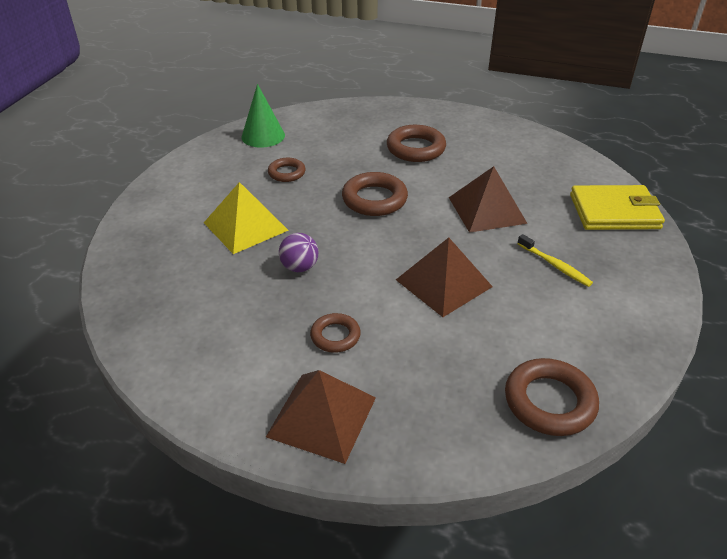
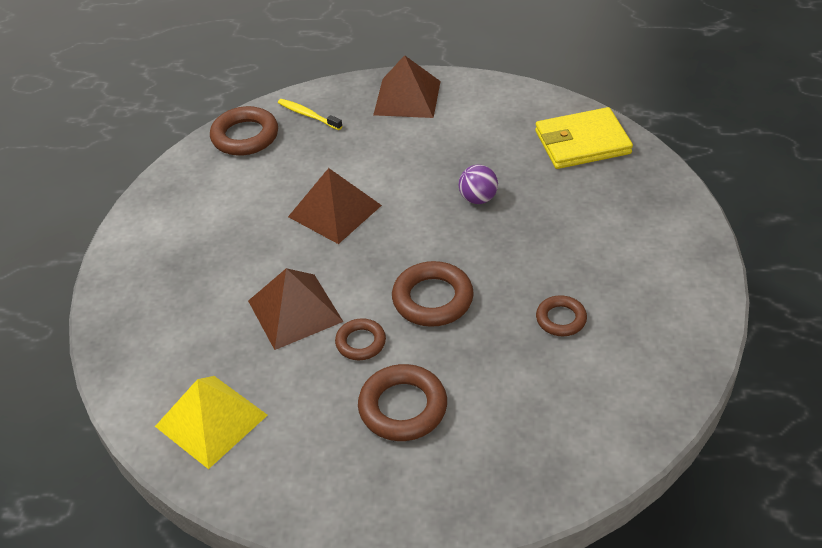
camera: 170 degrees right, 5 degrees up
(246, 226) = (560, 232): yellow pyramid -> yellow pyramid (211, 420)
(263, 136) = (638, 386): green cone -> none
(335, 336) = (418, 147): brown ring -> brown ring (361, 342)
(555, 265) = (224, 251): yellow toothbrush -> yellow toothbrush (308, 115)
(614, 212) = (140, 340): yellow wallet -> yellow wallet (582, 142)

